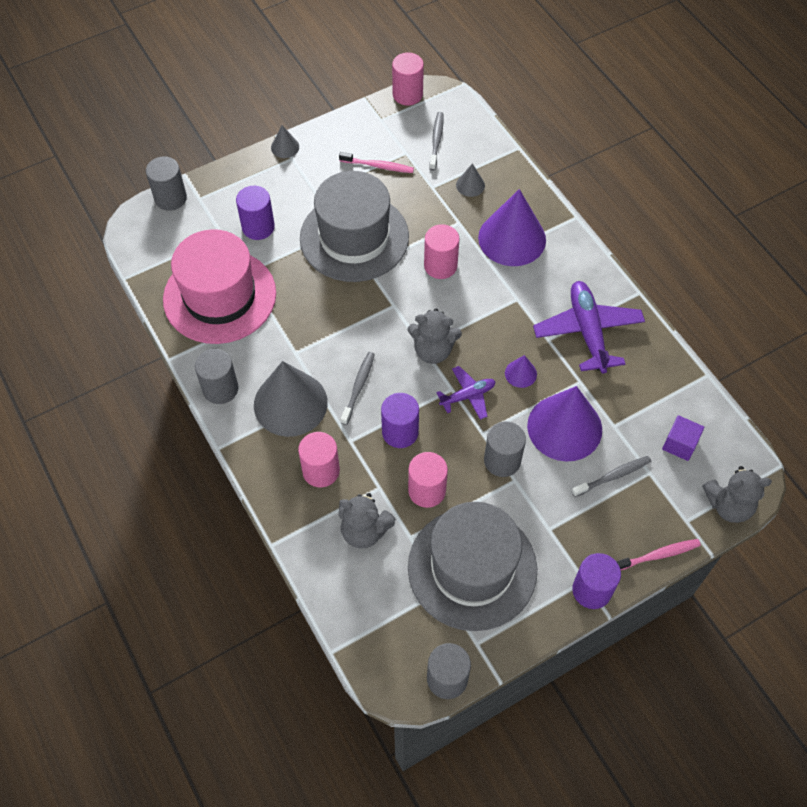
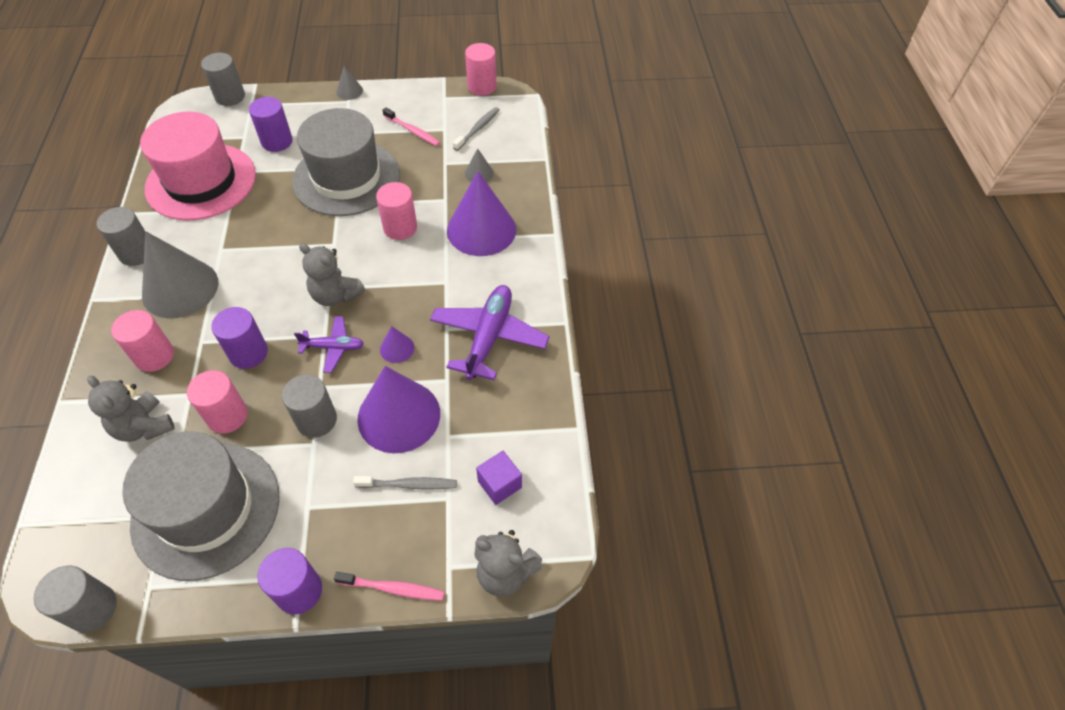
camera: 25 degrees right, 5 degrees down
(358, 387) = (246, 299): grey toothbrush -> none

